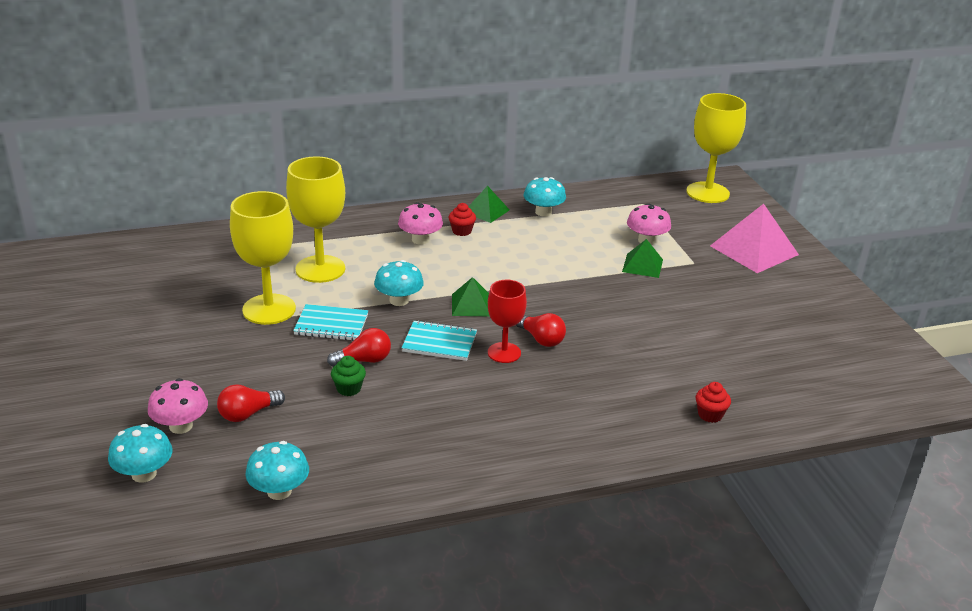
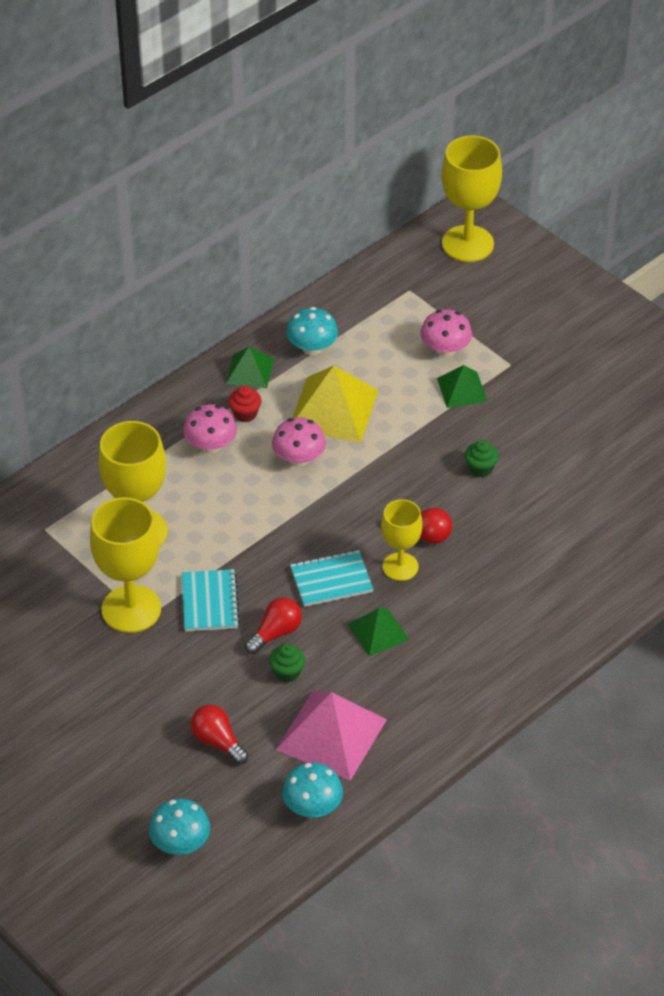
camera: 25 degrees left, 15 degrees up
(181, 426) = (168, 781): pink mushroom -> pink mushroom (299, 458)
(248, 414) = (217, 741): red light bulb -> red light bulb turned 105 degrees clockwise
(331, 325) = (209, 602): turquoise notebook -> turquoise notebook turned 75 degrees counterclockwise
(399, 300) = (252, 542): turquoise mushroom -> none
(471, 305) = (327, 517): green pyramid -> green pyramid (378, 631)
(504, 353) = (400, 567): red goblet -> yellow goblet
(530, 247) = (333, 409): none -> yellow pyramid
(622, 314) = (480, 468): none -> green cupcake
(710, 415) = (626, 562): red cupcake -> none
(754, 250) = (560, 320): pink pyramid -> pink pyramid (331, 734)

